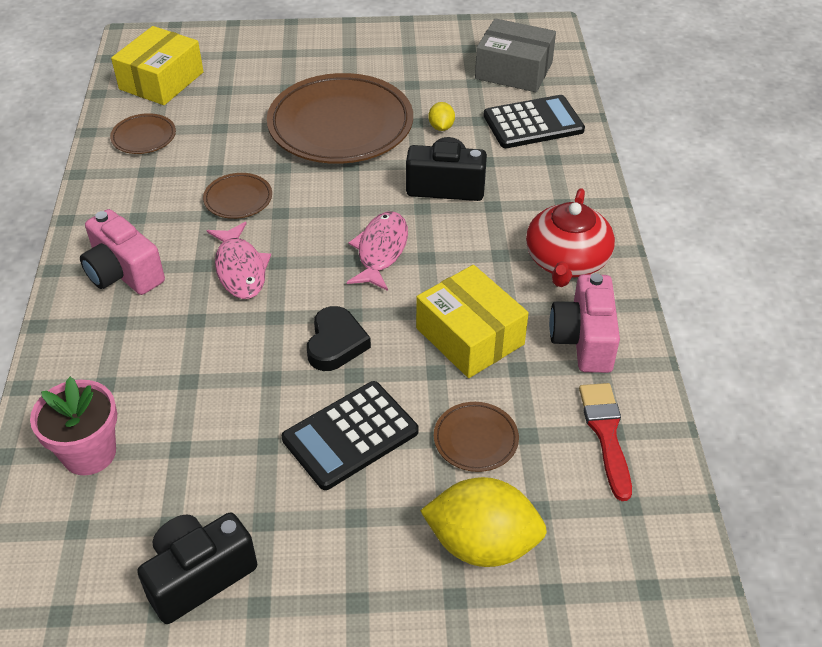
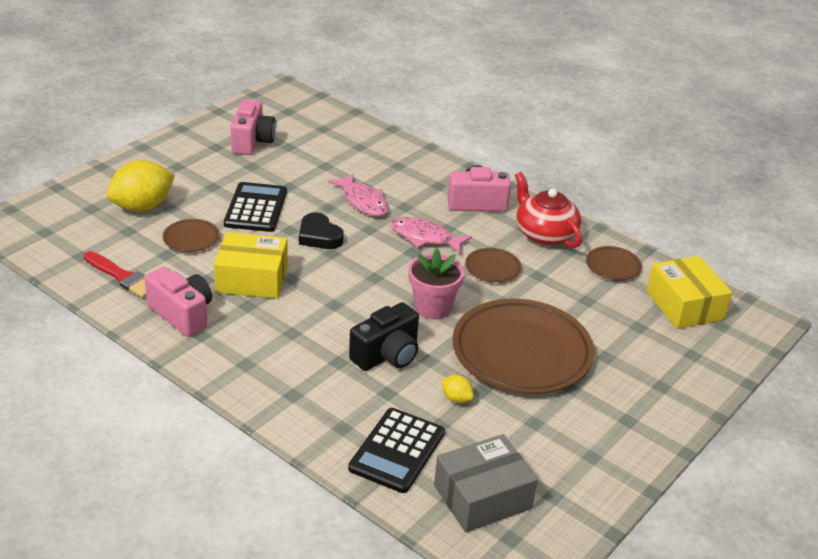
camera: 130 degrees right, 10 degrees down
(89, 453) = (360, 146): pink flower pot -> pink flower pot (433, 307)
(199, 576) = (252, 141): black camera -> pink camera
(381, 251) = (366, 291): pink fish -> pink fish (363, 201)
(566, 261) = (244, 355): red teapot -> red teapot (544, 233)

